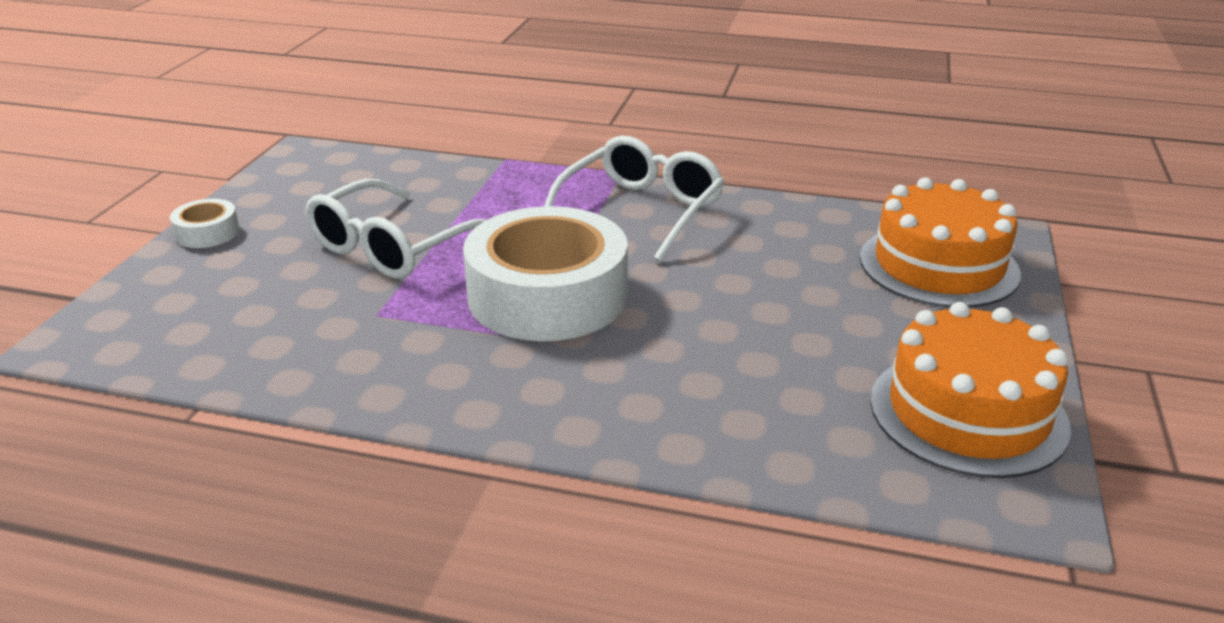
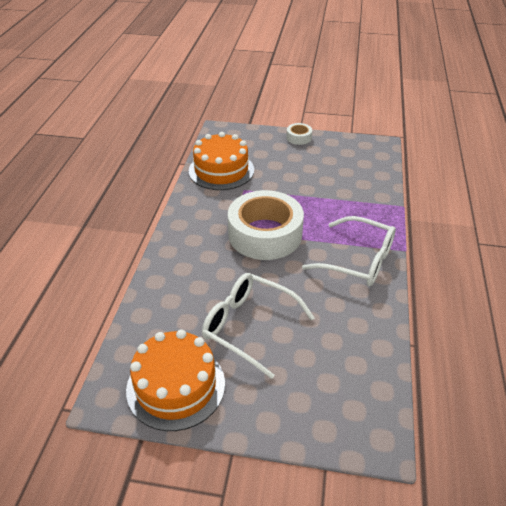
camera: 85 degrees right, 10 degrees up
(393, 247) = (298, 185): white glasses -> white glasses (249, 326)
(938, 265) = (327, 396): orange cake -> orange cake (221, 170)

